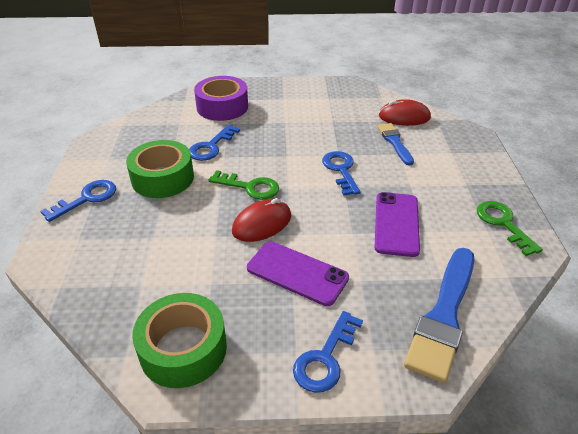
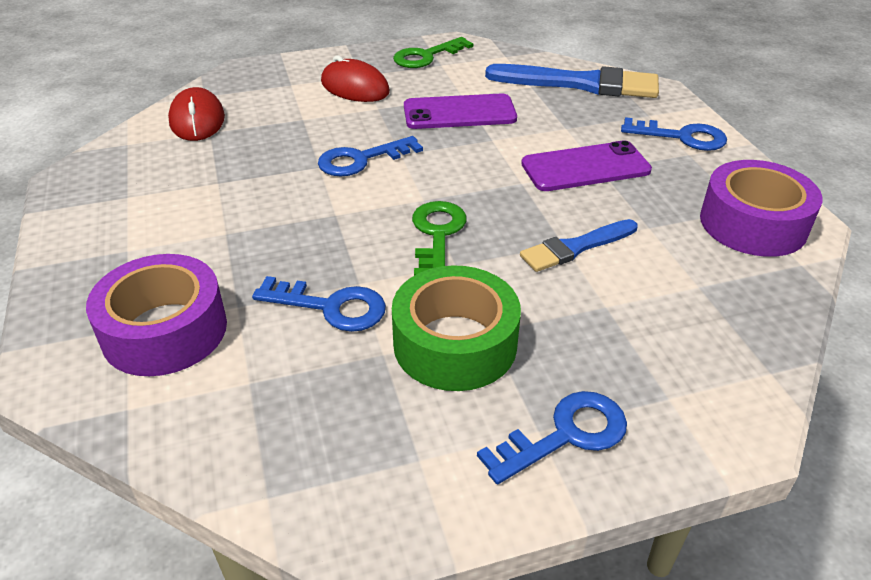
camera: 105 degrees left, 0 degrees up
(87, 199) = (565, 435): blue key -> blue key turned 120 degrees clockwise
(183, 349) = (753, 224): green tape -> purple tape
(262, 223) = (515, 208): red mouse -> red mouse (355, 87)
(297, 273) = (585, 167): purple phone -> purple phone turned 60 degrees clockwise
(394, 142) = (275, 123): blue brush -> blue brush (575, 247)

